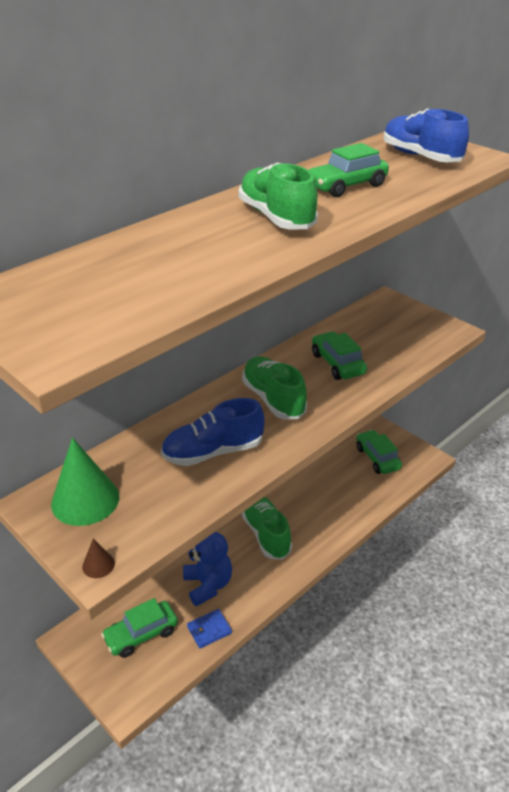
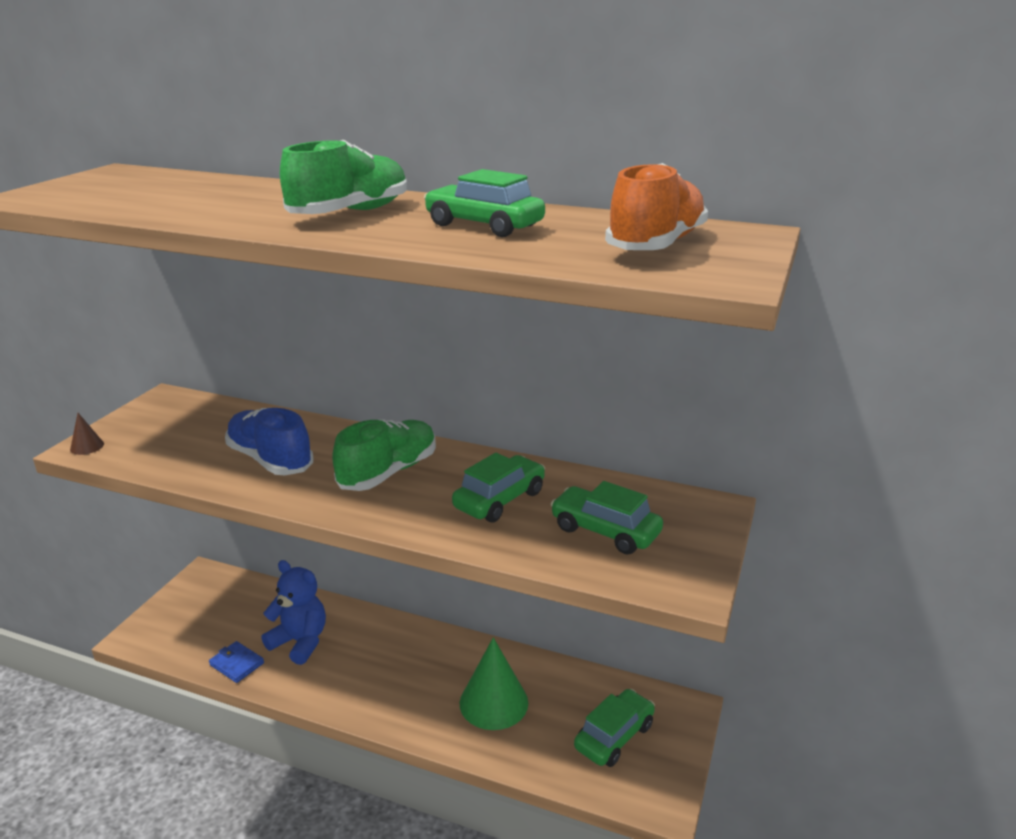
camera: 65 degrees right, 10 degrees down
(85, 500) = (174, 417): green cone -> green cone (493, 702)
(141, 634) = (218, 617): green car -> green car (605, 531)
(208, 585) = (300, 642): blue teddy bear -> blue teddy bear turned 105 degrees counterclockwise
(266, 534) = (398, 664): green shoe -> none
(420, 157) = (656, 245): blue shoe -> orange shoe

